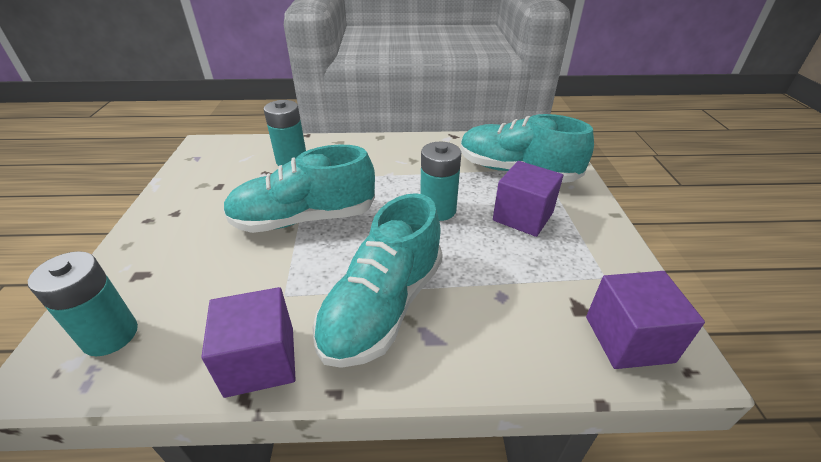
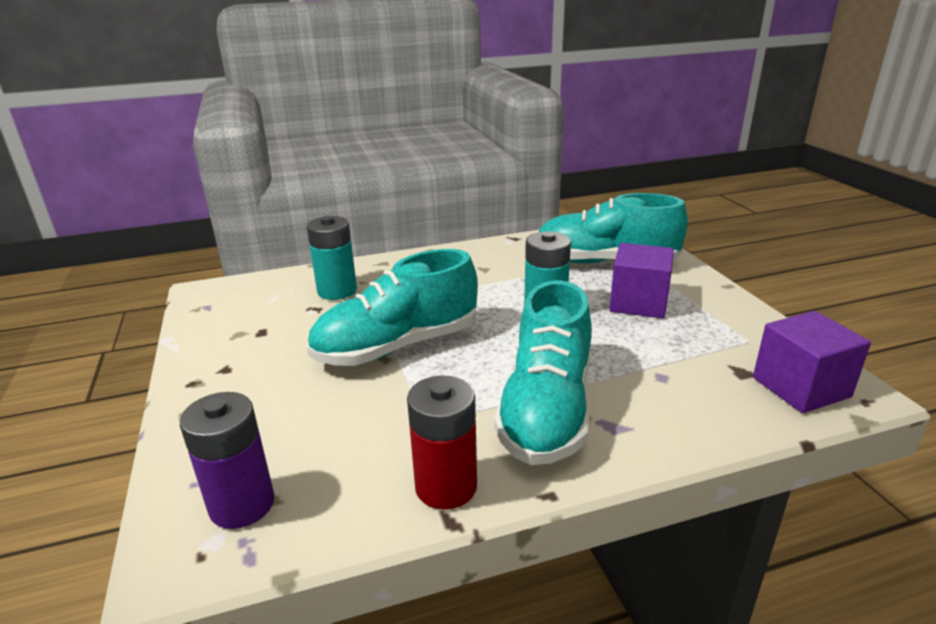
camera: 15 degrees left, 10 degrees down
(110, 335) = (242, 504): turquoise battery -> purple battery
(260, 361) = (446, 486): purple cube -> red battery

